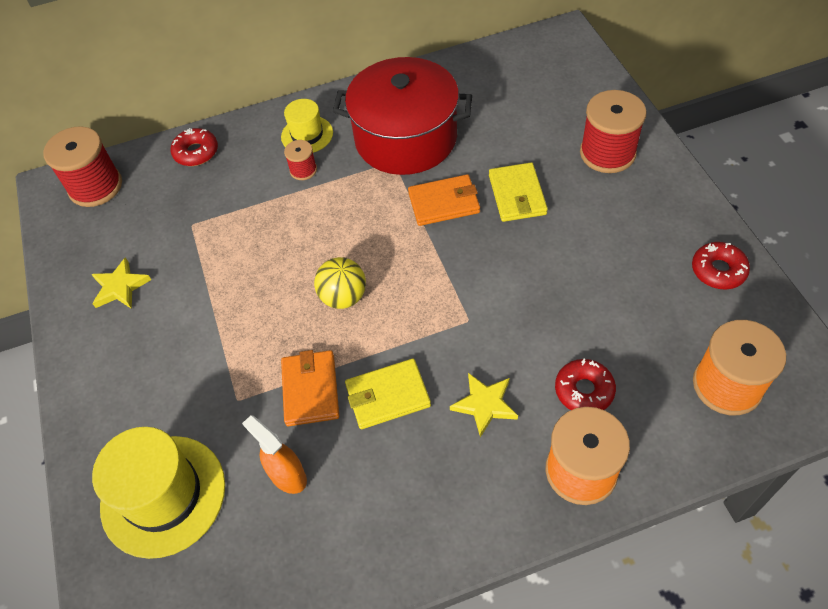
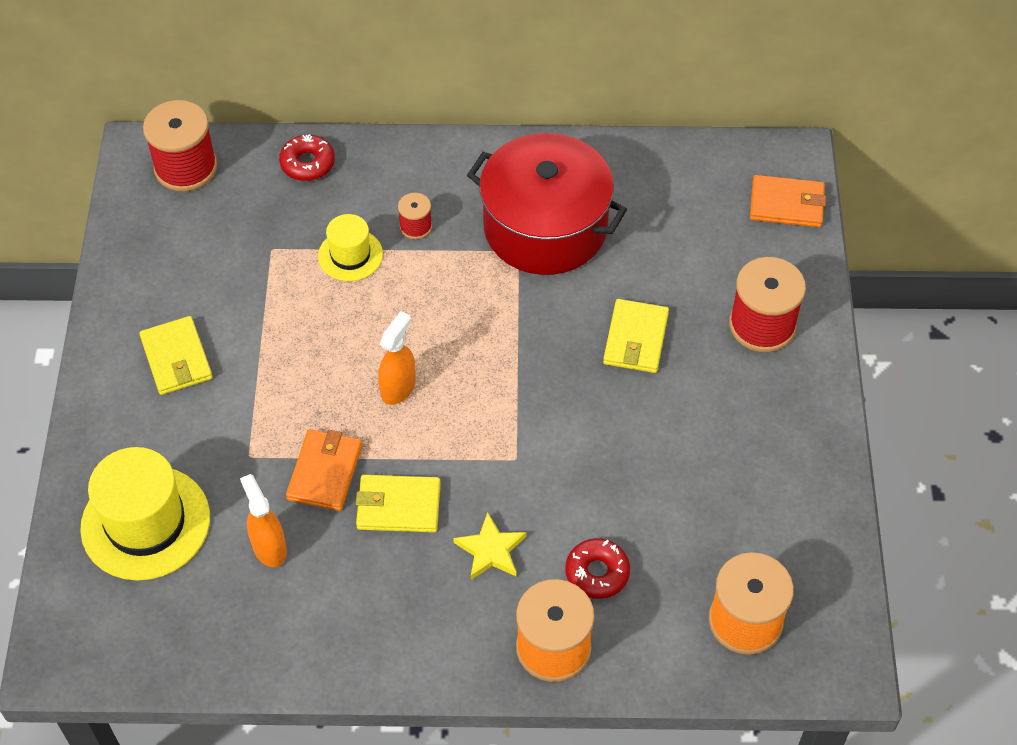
camera: 15 degrees right, 0 degrees up
(120, 287) = (174, 294): yellow star -> none
(141, 339) = (176, 358): none -> yellow wallet
(307, 135) = (437, 184): yellow hat -> yellow hat (350, 255)
(343, 297) = (398, 387): yellow ball -> orange spray bottle
(444, 203) = (551, 320): orange wallet -> orange wallet (786, 204)
(718, 270) = (807, 501): red donut -> none

